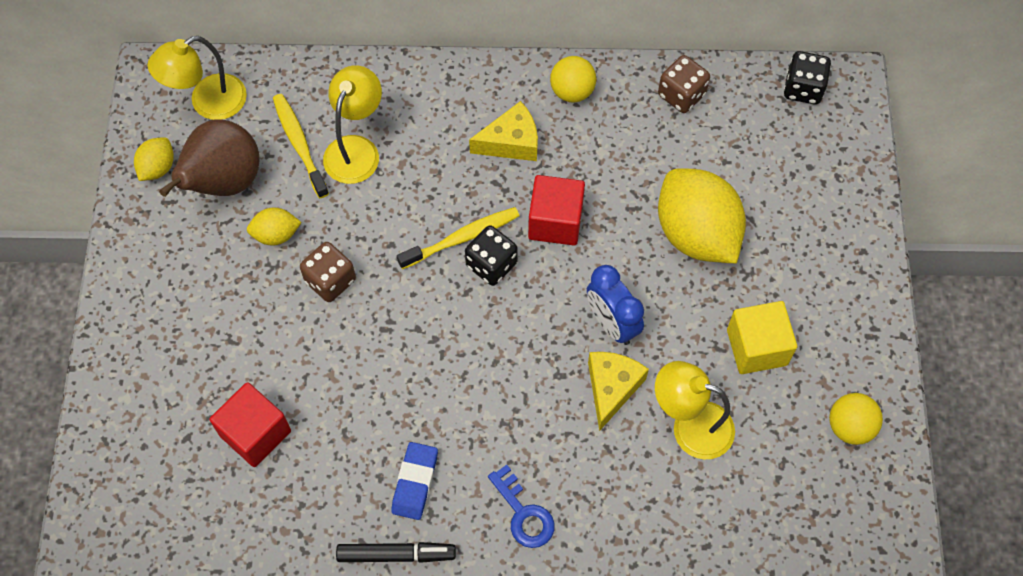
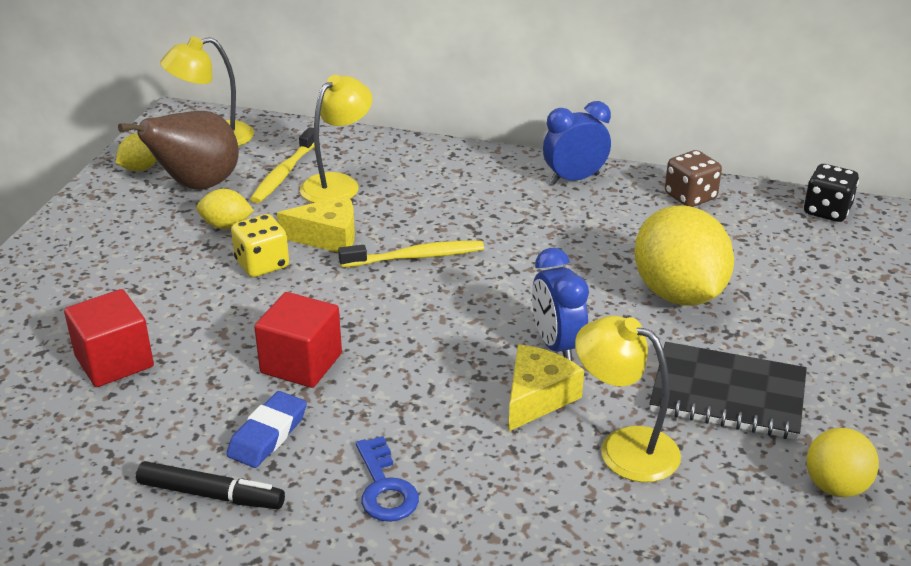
camera: 15 degrees right, 30 degrees down
(299, 144) = (284, 173): yellow toothbrush -> yellow toothbrush turned 150 degrees counterclockwise
(330, 281) = (262, 264): brown dice -> yellow dice
(491, 264) = (438, 280): black dice -> none
(511, 142) = (497, 202): yellow cheese -> yellow cheese (328, 237)
(555, 221) = (522, 261): red cube -> red cube (301, 363)
(572, 91) = (574, 179): yellow ball -> blue clock
(757, 347) = (727, 394): yellow cube -> black notebook

